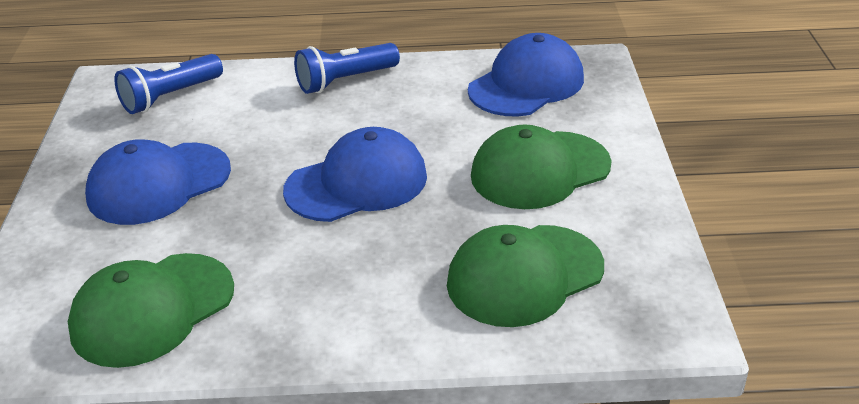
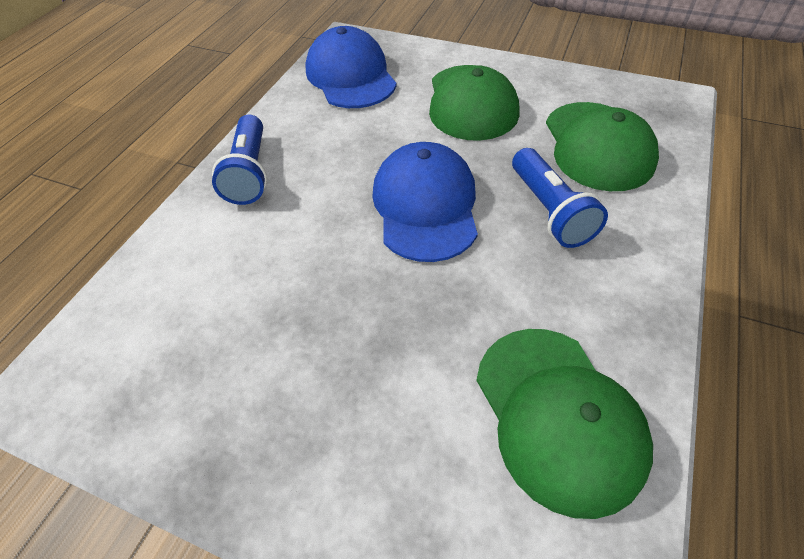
camera: 65 degrees left, 15 degrees up
(158, 184) = (323, 368): blue cap -> none
(170, 97) = (146, 323): blue flashlight -> blue flashlight (549, 211)

